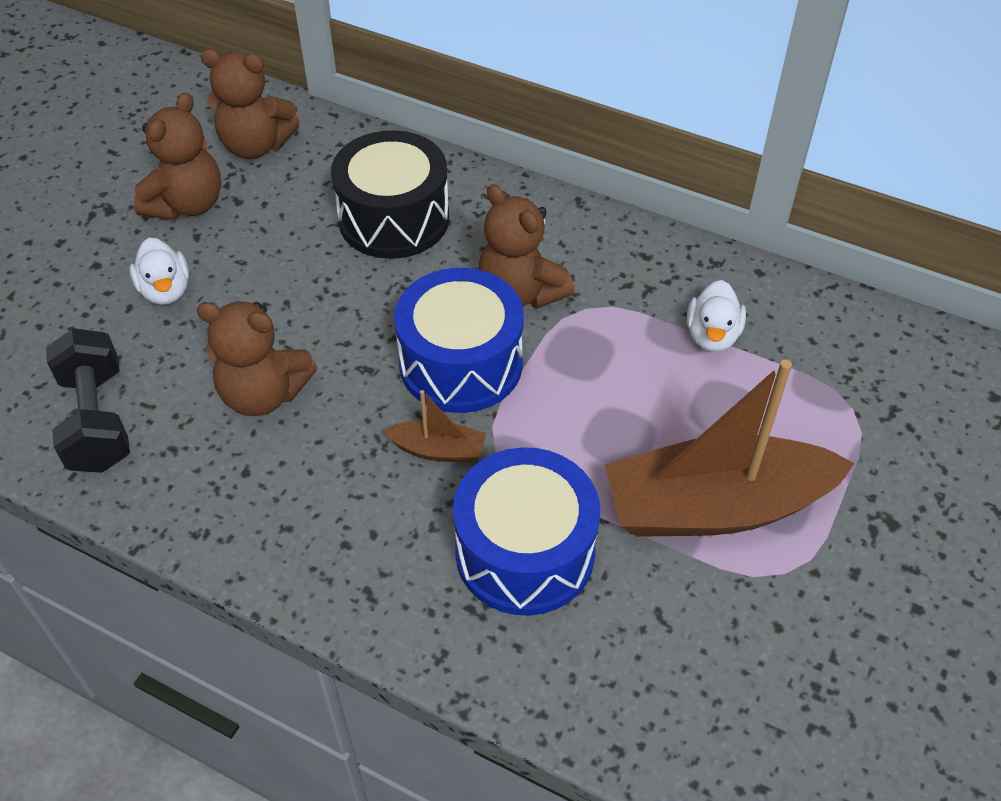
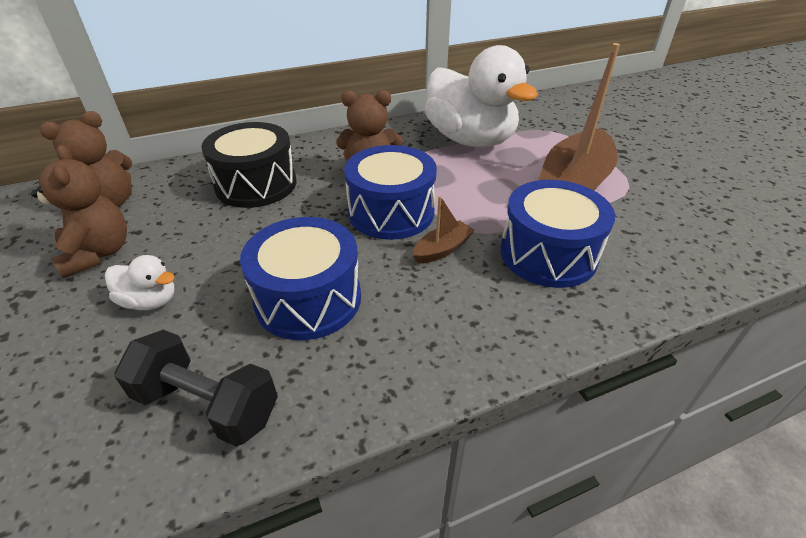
camera: 50 degrees left, 10 degrees down
(263, 394) = (308, 299): brown teddy bear -> blue drum
(712, 336) = (470, 140): white duck -> white duck, size x2.39

